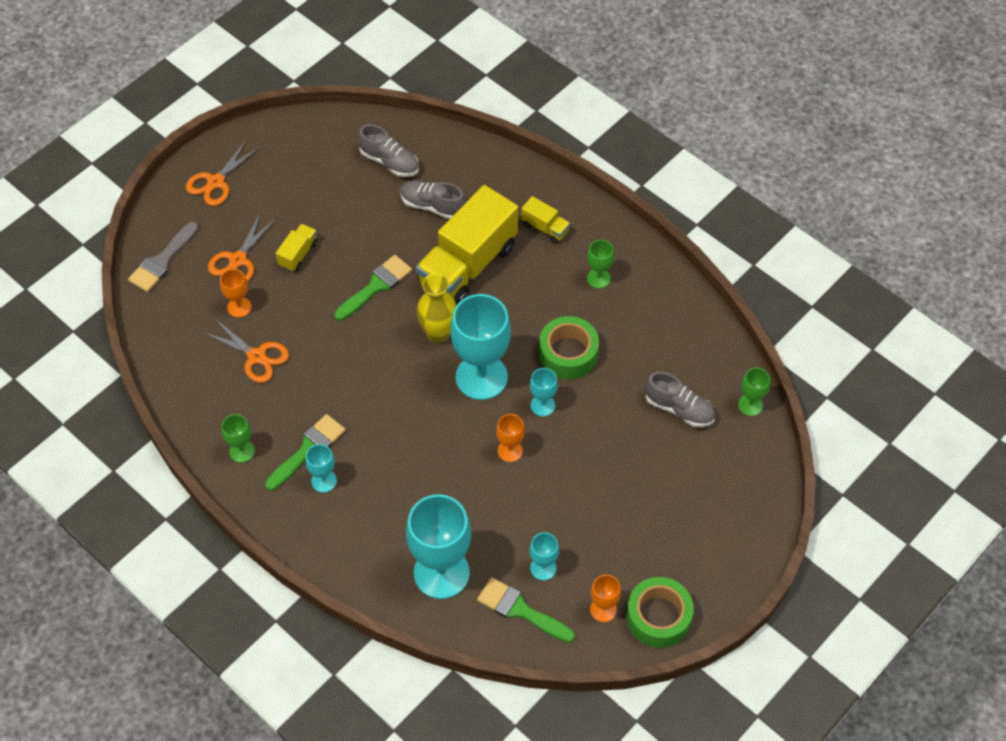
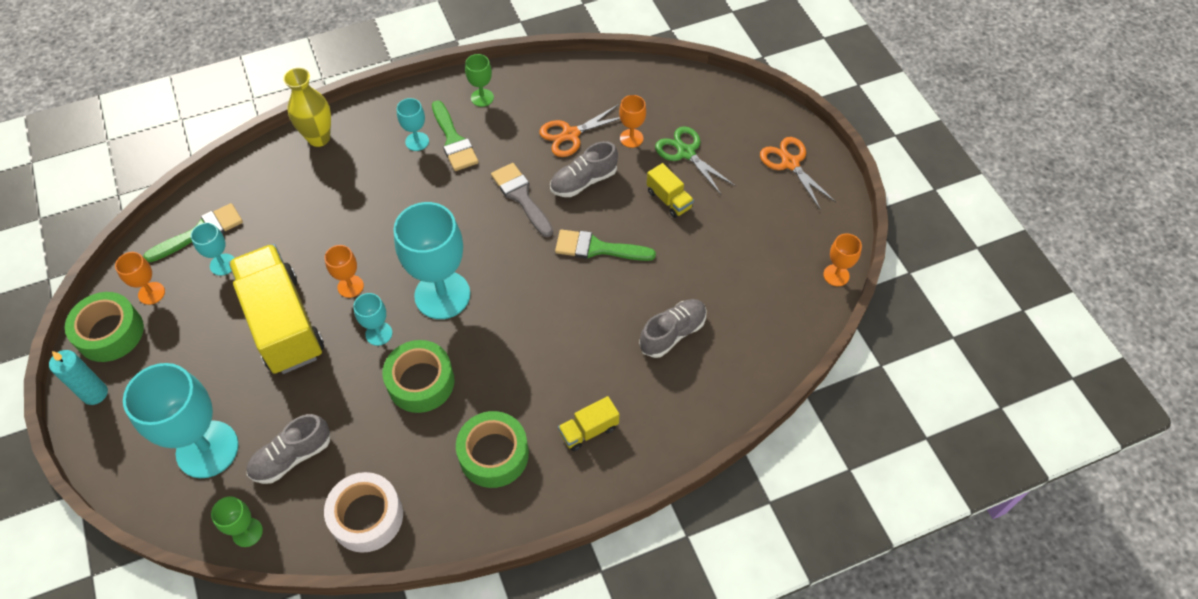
camera: 115 degrees right, 0 degrees up
(162, 261) = (713, 100): grey brush -> grey brush (521, 196)
(238, 260) = (686, 152): orange scissors -> green scissors
(322, 121) = (836, 275): none -> orange goblet
(376, 286) = (597, 248): green brush -> green brush turned 120 degrees clockwise
(389, 162) = (751, 316): grey shoe -> grey shoe (583, 181)
(438, 333) = (513, 278): yellow vase -> yellow vase (319, 138)
(441, 573) = (275, 191): turquoise goblet -> turquoise goblet (207, 449)
(468, 265) = (580, 336): yellow truck -> yellow truck (283, 323)
(598, 278) = (494, 454): green goblet -> green tape
(692, 335) = (367, 516): none -> white tape
(716, 589) = (95, 393): none -> turquoise candle

